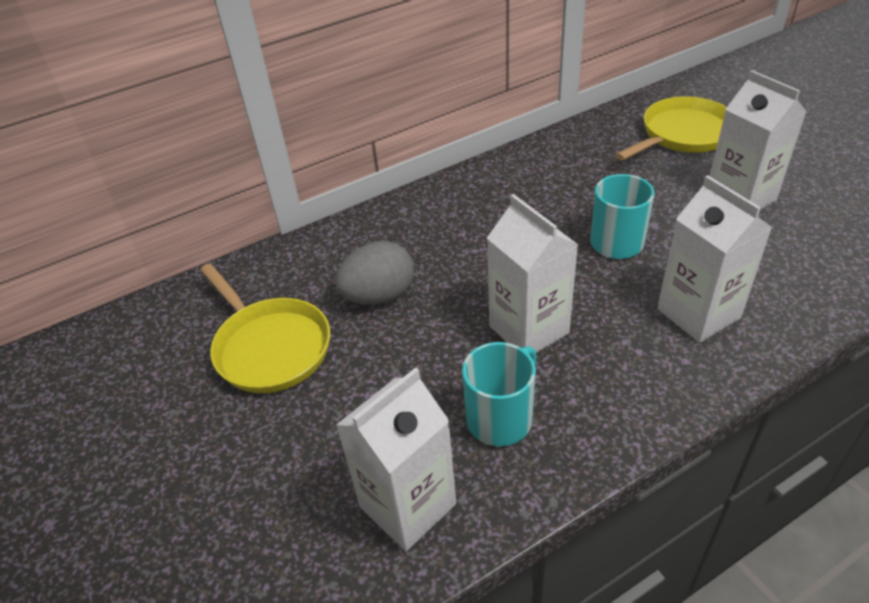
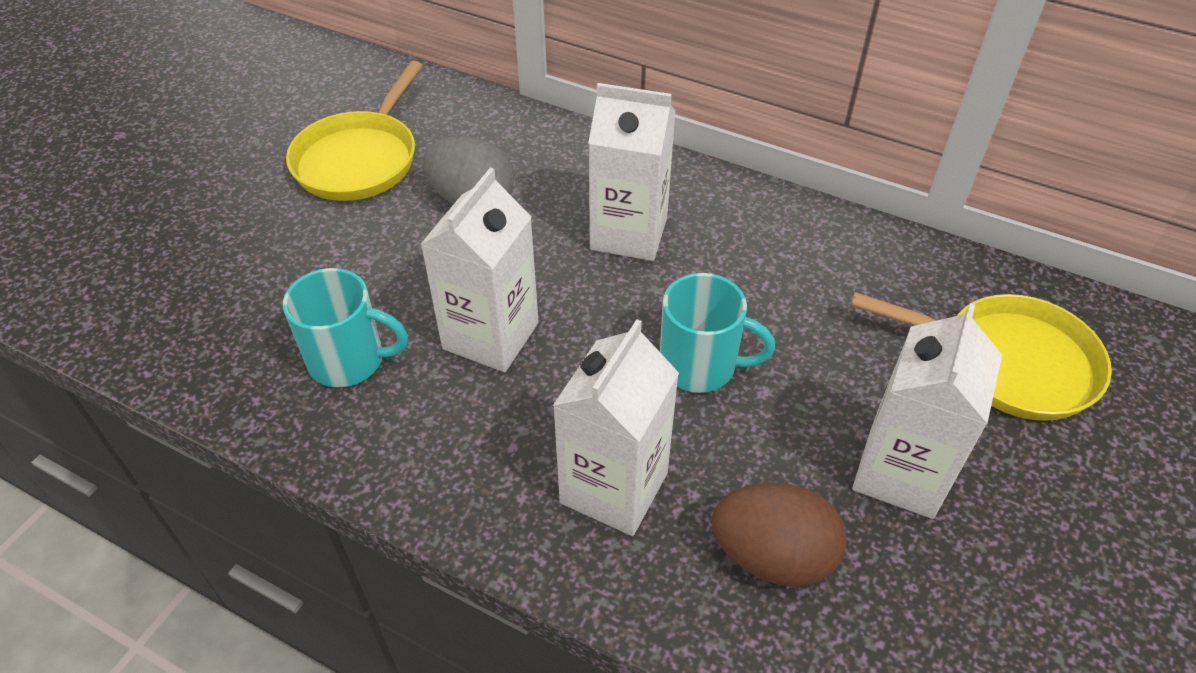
camera: 55 degrees right, 5 degrees up
(407, 505) = (214, 333): white carton -> white carton (629, 233)
(778, 266) = (772, 556): none -> brown egg

